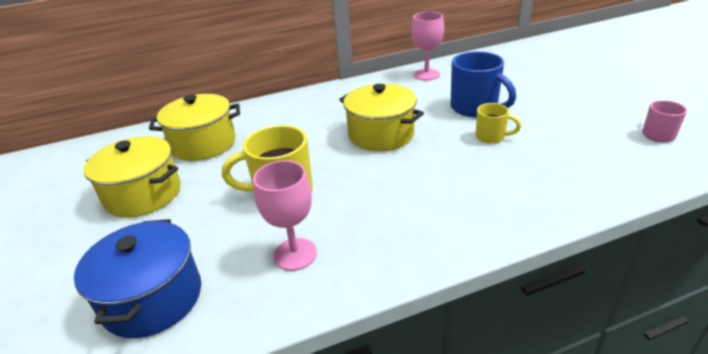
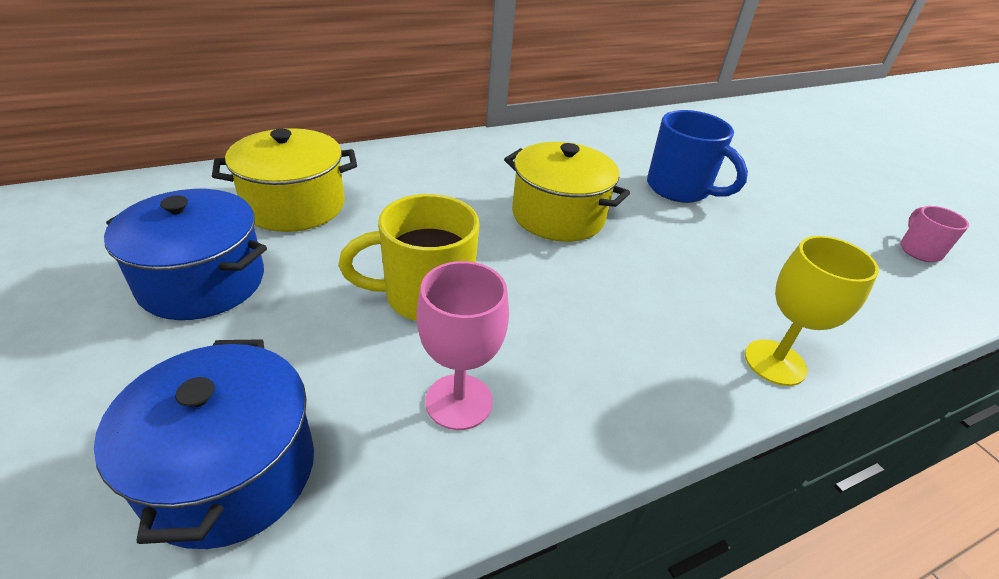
camera: 10 degrees left, 5 degrees up
(143, 194) = (202, 282): yellow pot -> blue pot
(426, 74) = (605, 134): pink goblet -> none
(491, 137) = (709, 233): yellow mug -> none
(520, 219) = (775, 362): none -> yellow goblet

